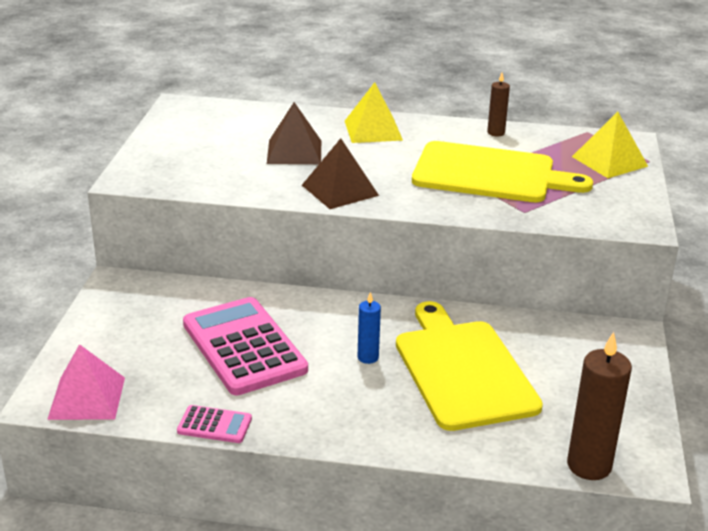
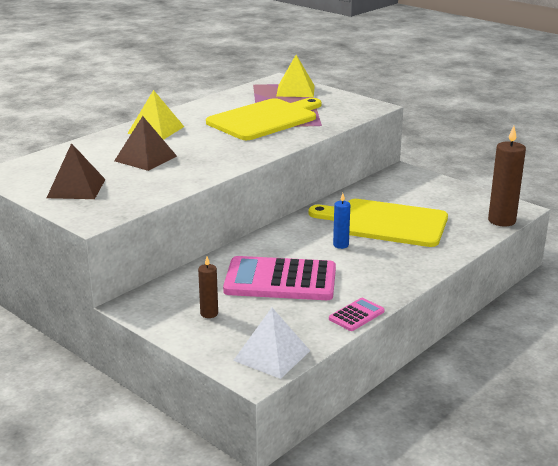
camera: 55 degrees left, 5 degrees down
(87, 398) = (272, 355): pink pyramid -> white pyramid
(340, 190) = (221, 160): brown pyramid -> brown pyramid (76, 188)
(496, 133) = (217, 103): brown candle -> brown candle (209, 313)

